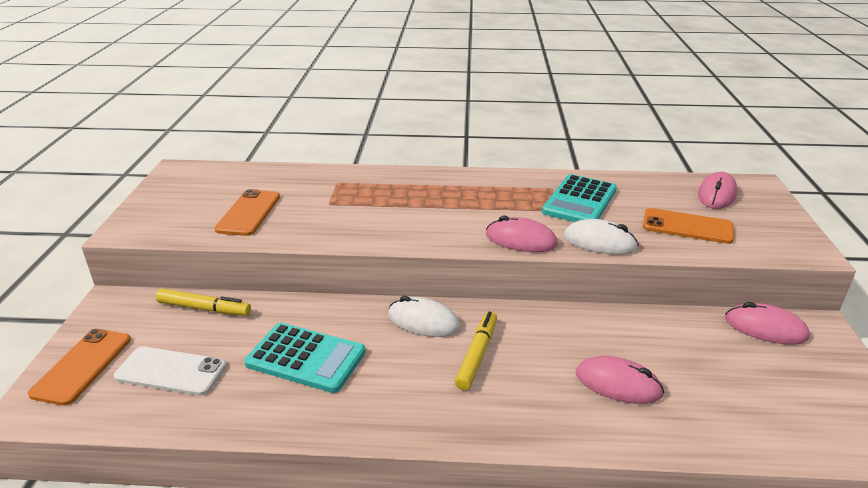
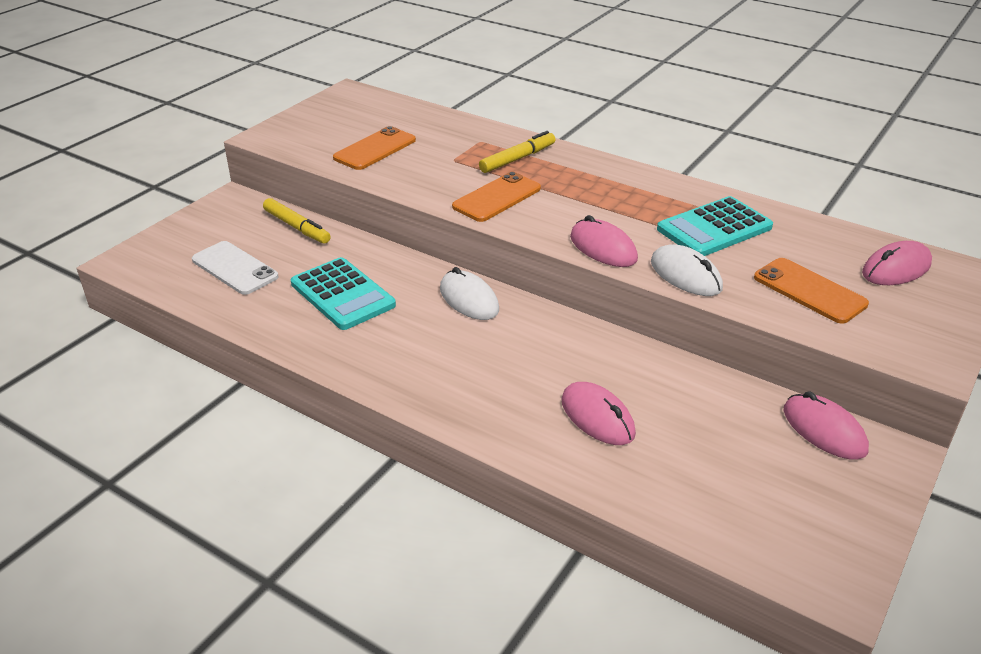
camera: 30 degrees right, 5 degrees up
(82, 366) = (178, 242): orange phone -> orange phone (497, 198)
(477, 355) = (489, 344): yellow marker -> yellow marker (517, 159)

